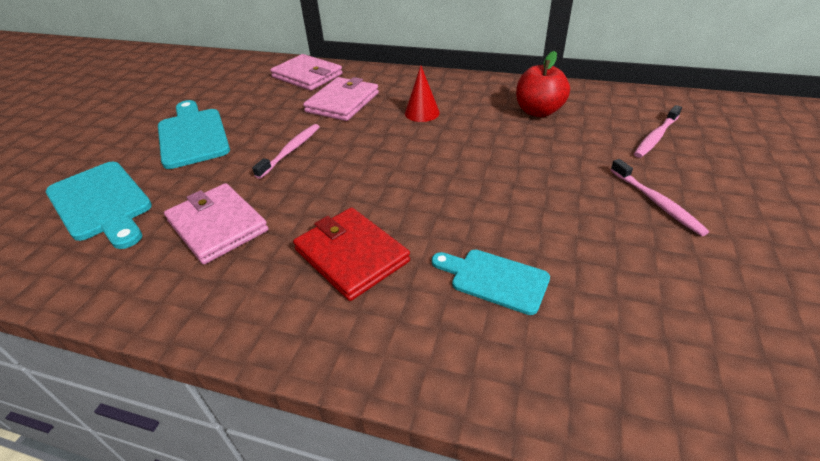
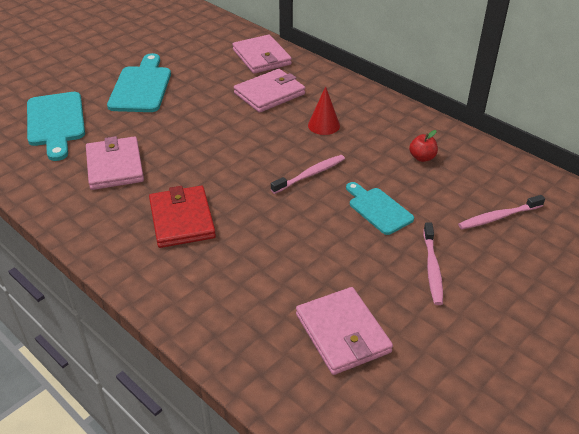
camera: 25 degrees right, 0 degrees up
(291, 150) = (200, 124): pink toothbrush -> pink toothbrush (310, 174)
(494, 279) = (258, 272): turquoise cutting board -> turquoise cutting board (378, 209)
(538, 111) = (422, 158): red apple -> red apple, size x0.57
(652, 309) = (342, 333): none -> pink wallet

